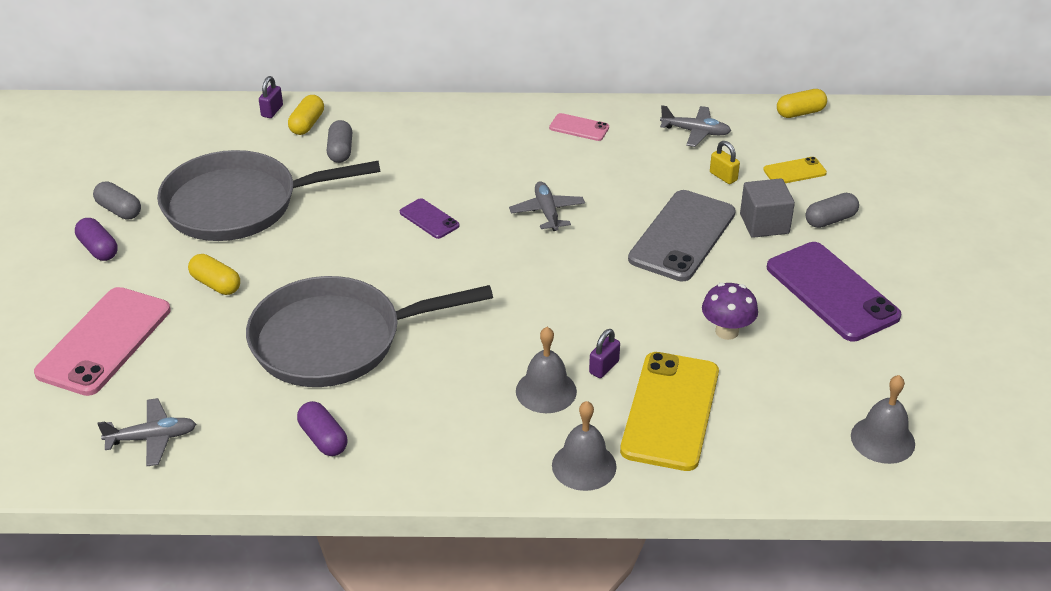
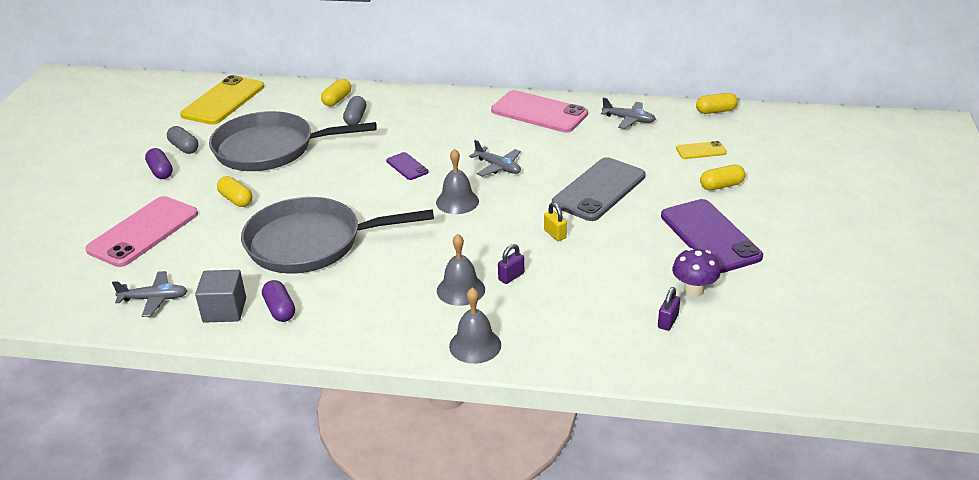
camera: 10 degrees right, 5 degrees down
(272, 111) = (314, 90): purple padlock -> purple padlock (668, 321)
(547, 212) = (498, 167): grey plane -> grey plane turned 135 degrees clockwise
(579, 128) = (539, 112): pink phone -> pink phone, size x2.10
(670, 411) = (555, 311): yellow phone -> yellow phone (223, 101)
(723, 176) = (642, 151): yellow padlock -> yellow padlock (555, 234)
(727, 331) = (616, 258): purple mushroom -> purple mushroom (693, 290)
(764, 224) = (667, 185): grey cube -> grey cube (224, 310)
(830, 220) = (721, 186): grey capsule -> yellow capsule
(882, 439) = (726, 346): grey bell -> grey bell (457, 201)

